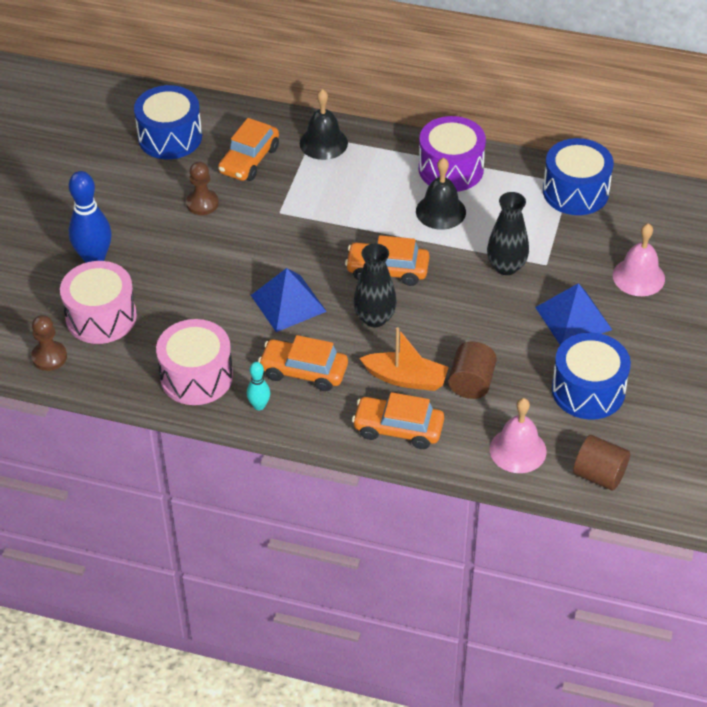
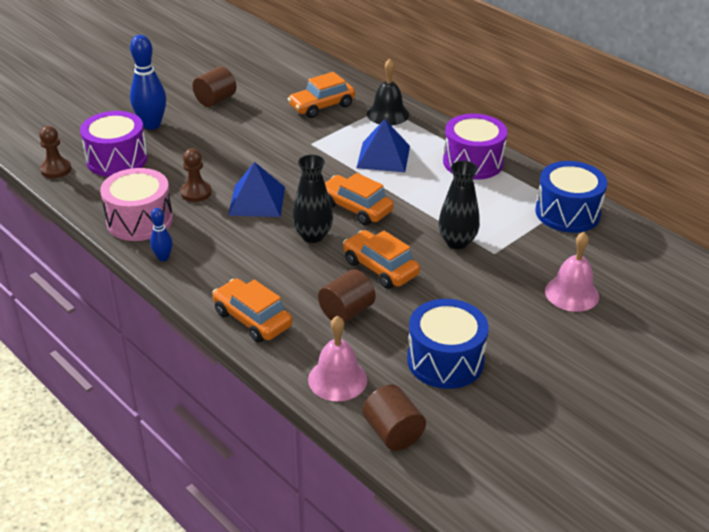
camera: 30 degrees right, 10 degrees down
(101, 317) = (117, 159): pink drum -> purple drum
(131, 198) = (215, 100): none -> brown cylinder
(170, 137) = (280, 76): blue drum -> none
(202, 203) = (260, 119): brown pawn -> brown pawn (196, 192)
(259, 406) = (163, 258): turquoise bowling pin -> blue bowling pin
(303, 372) = (220, 249): orange car -> orange car (380, 268)
(405, 378) = (295, 286): orange boat -> none
(440, 211) = (437, 186): black bell -> none
(573, 318) = (482, 300): blue pyramid -> blue pyramid (383, 156)

